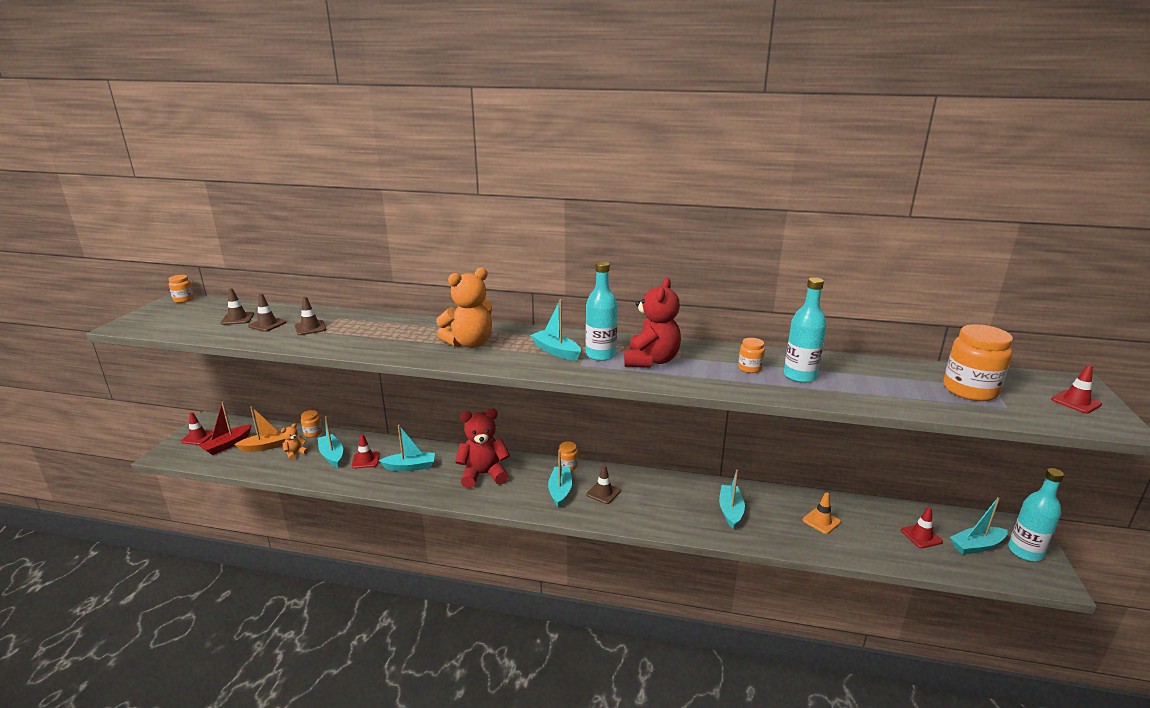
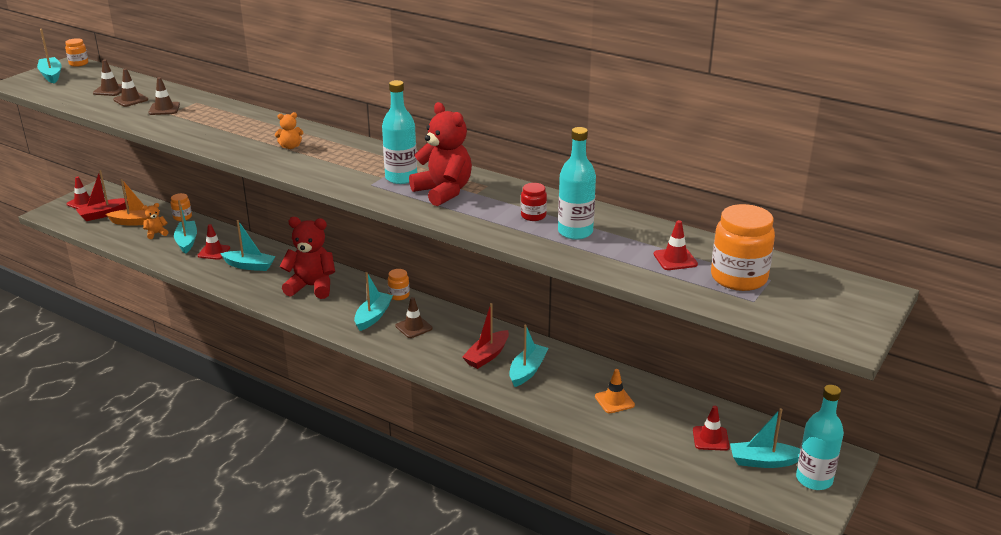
camera: 20 degrees right, 5 degrees up
(469, 343) = (290, 147): orange teddy bear -> orange teddy bear, size x0.47
(556, 351) = (362, 167): turquoise boat -> turquoise boat (51, 75)
(651, 361) = (443, 192): red teddy bear -> red teddy bear turned 75 degrees counterclockwise
(686, 505) = (487, 356): none -> red boat
(750, 368) = (533, 216): orange jar -> red jar
(1076, 402) = (842, 310): red traffic cone -> red traffic cone (675, 259)

